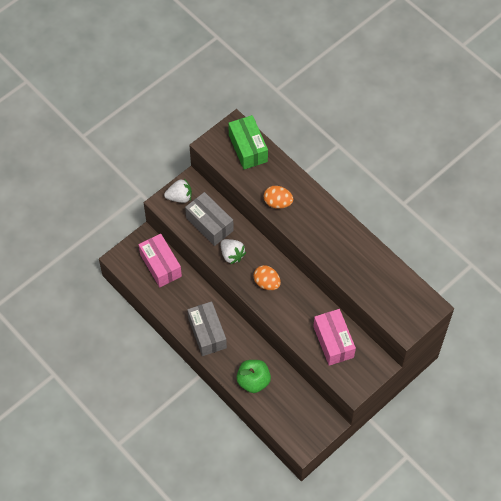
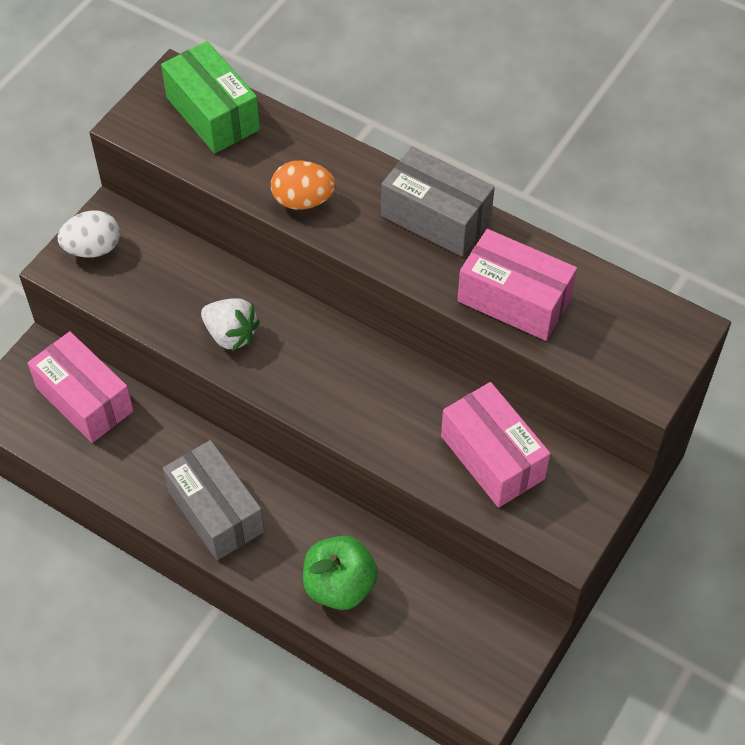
camera: 15 degrees left, 5 degrees down
(179, 197) = (93, 248): white strawberry -> white egg
(209, 224) = (168, 286): grey box -> grey box (436, 217)
(266, 283) = (318, 373): orange egg -> none
(359, 274) = (514, 300): none -> pink box

